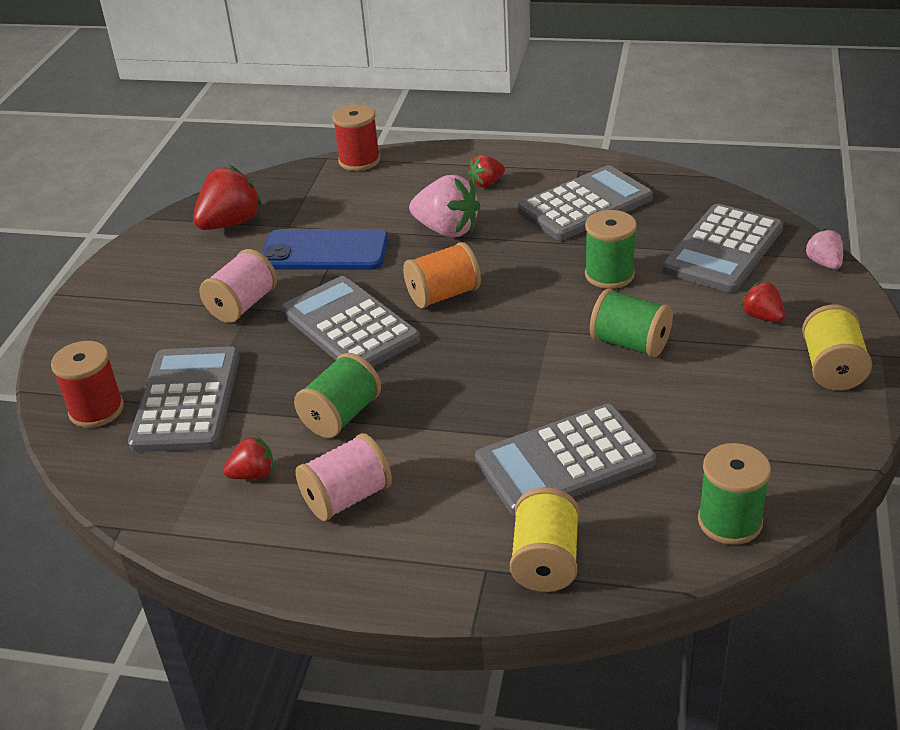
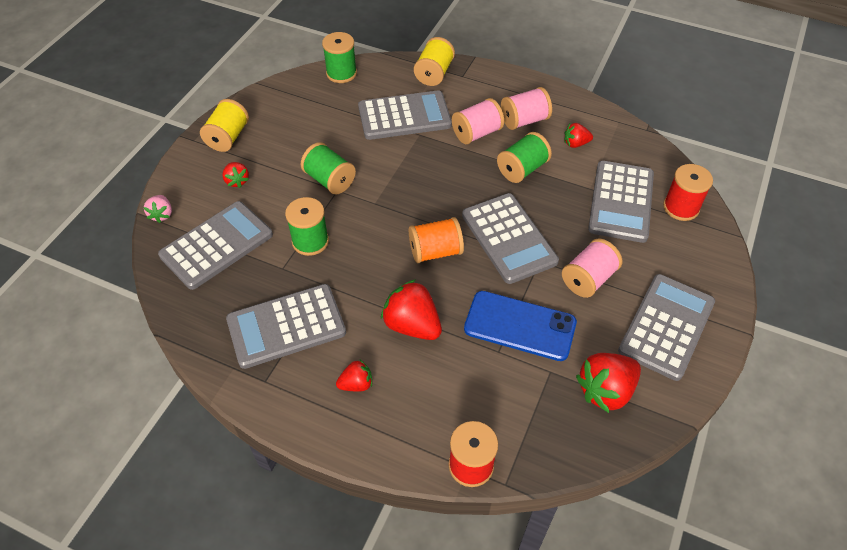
camera: 170 degrees left, 15 degrees up
(153, 281) = (666, 327): none -> grey calculator
(427, 457) = (476, 133): none -> pink spool
(447, 230) = (412, 325): pink strawberry -> red strawberry

